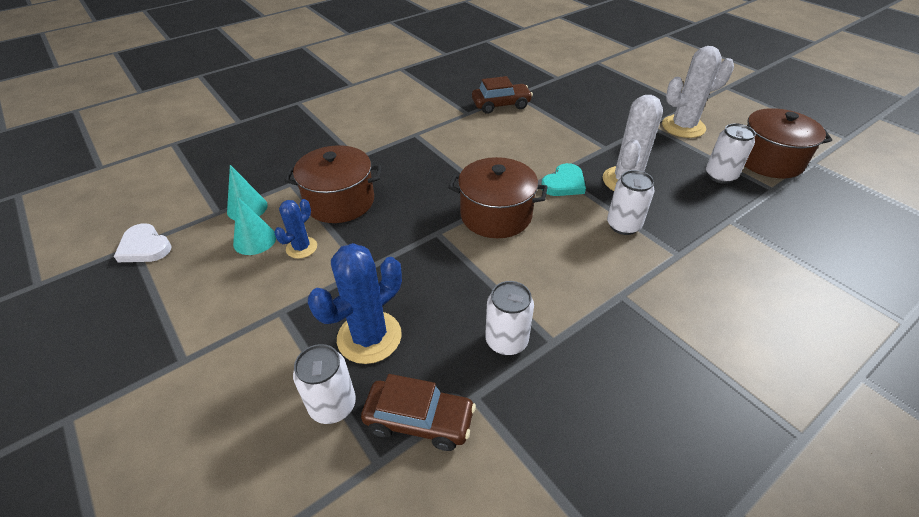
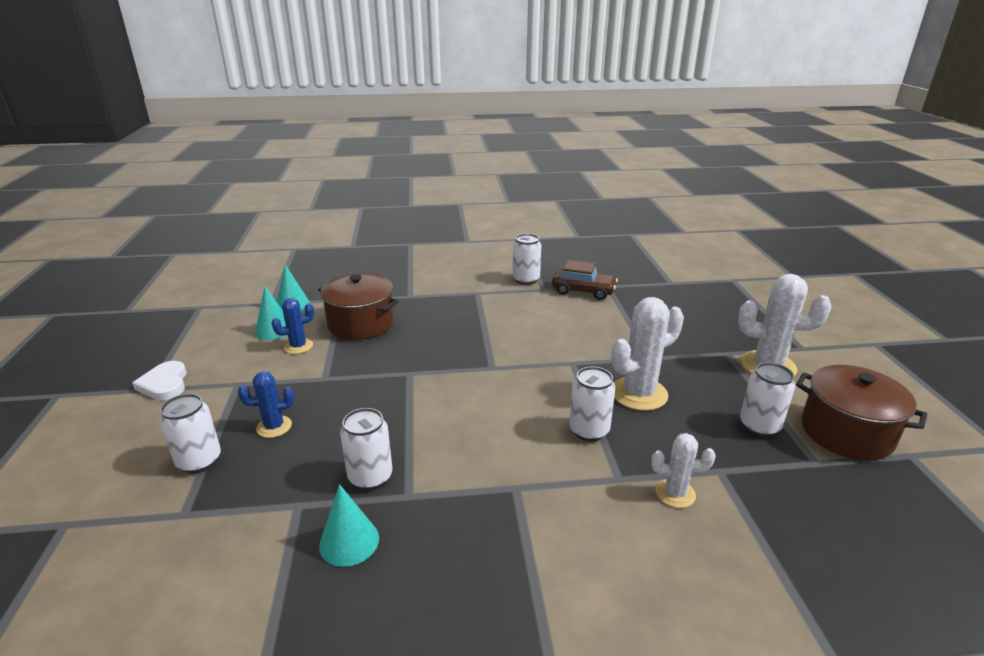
camera: 30 degrees right, 15 degrees down
(144, 247) = (204, 310): white heart -> white heart (164, 384)
(369, 337) = (274, 427): blue cactus -> blue cactus, size x0.57
(419, 420) = (241, 501): brown car -> none
(444, 108) = (526, 280): none -> white can
(496, 215) = (474, 377): brown pot -> none
(550, 404) = (349, 541): none -> turquoise cone
(564, 183) = (569, 374): turquoise heart -> none
(721, 249) = (675, 493): none -> white cactus

